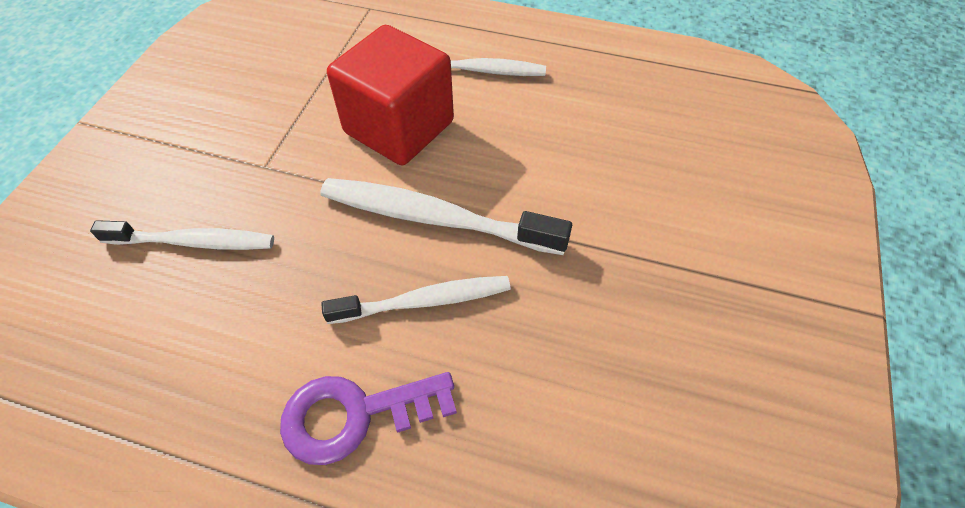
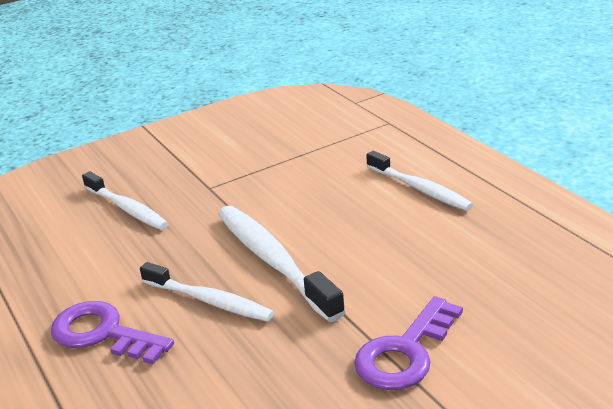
camera: 45 degrees right, 25 degrees down
(399, 127) = (316, 200): red cube -> none
(651, 246) = (405, 352): none -> purple key

